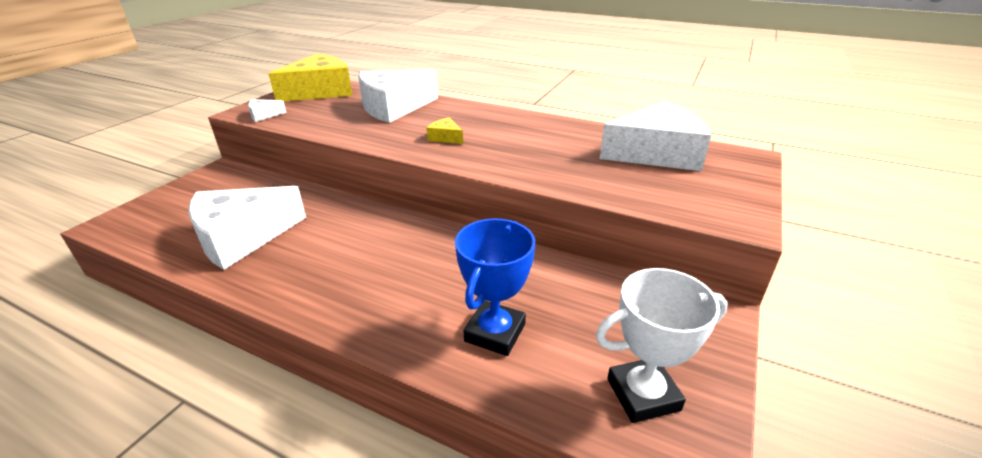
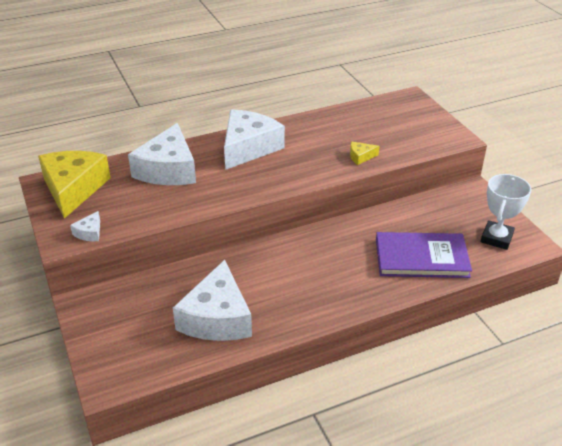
camera: 50 degrees left, 5 degrees up
(445, 137) = (255, 172): yellow cheese -> yellow cheese (360, 157)
(495, 332) = (421, 257): blue trophy -> purple book
(656, 153) = (373, 118): white cheese -> white cheese (248, 147)

